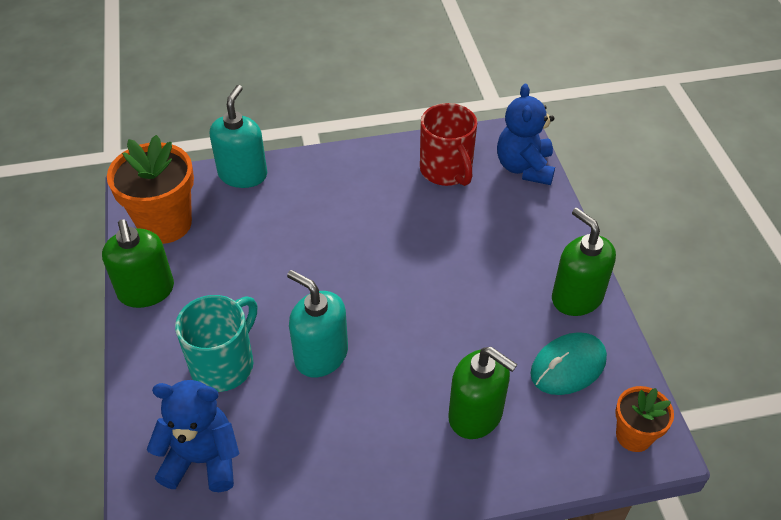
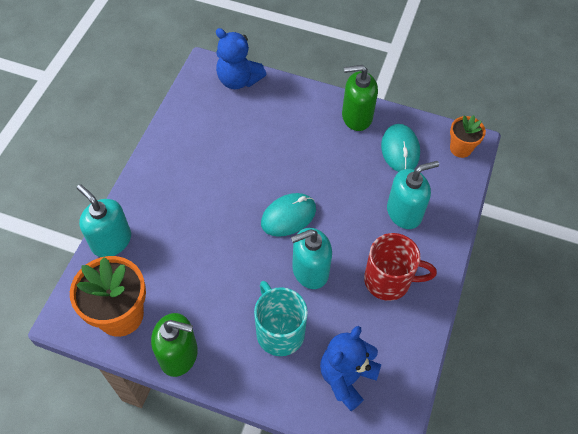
camera: 60 degrees left, 10 degrees up
(379, 300) = (288, 216): none -> turquoise mouse
(446, 171) = (208, 121): red mug -> red mug (389, 280)
(476, 415) = (404, 212): green soap dispenser -> turquoise soap dispenser

